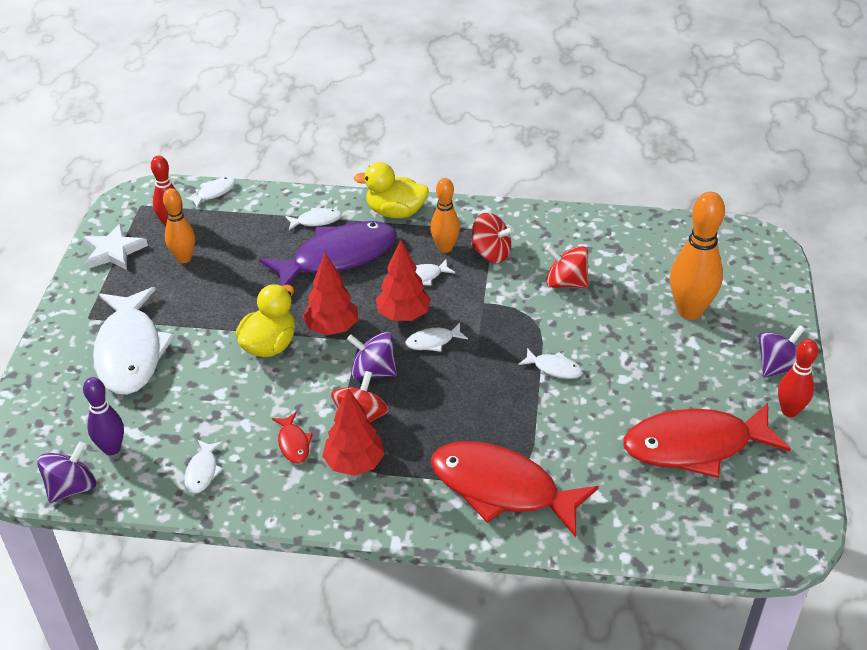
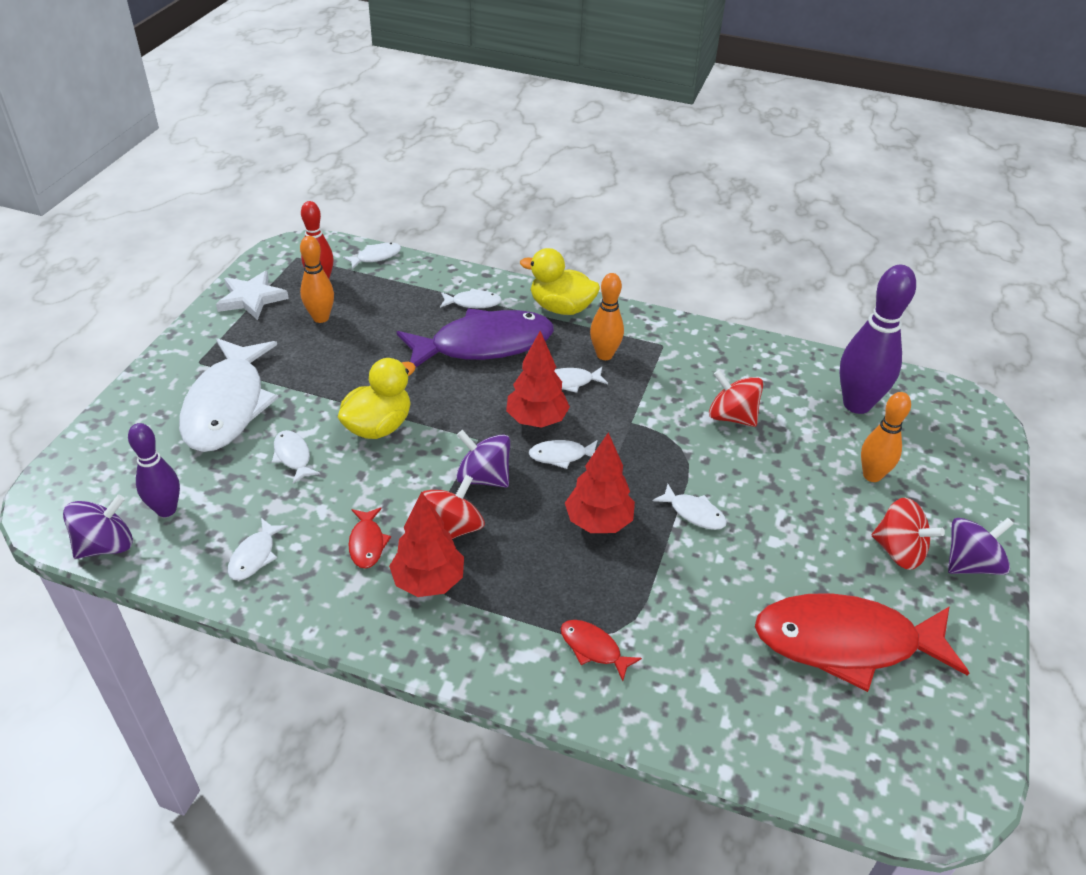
camera: 10 degrees right, 0 degrees up
(204, 384) = (293, 456): none -> white fish
(332, 328) = (453, 420): red tree -> red tree (598, 522)
(491, 253) = (654, 369): red spinning top -> red spinning top (898, 551)
(502, 489) = (593, 648): red fish -> red fish, size x0.42
(665, 253) = (857, 404): none -> purple bowling pin
(689, 311) = (872, 475): orange bowling pin -> orange bowling pin, size x0.62
(789, 411) = (975, 622): red bowling pin -> none

